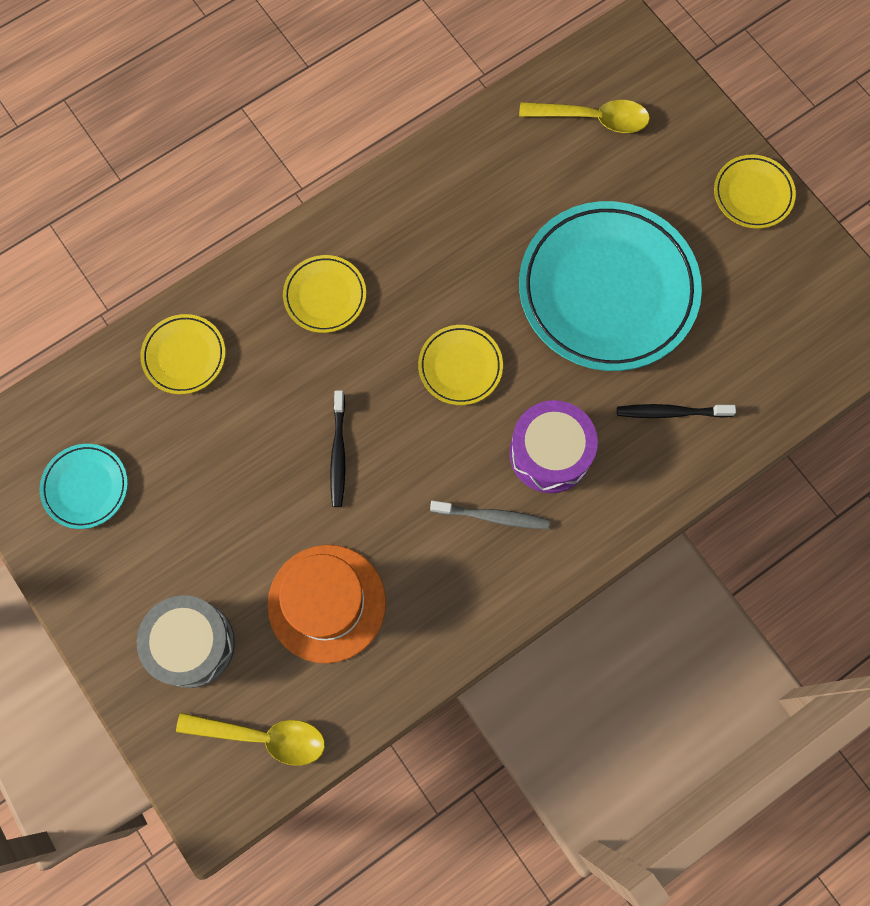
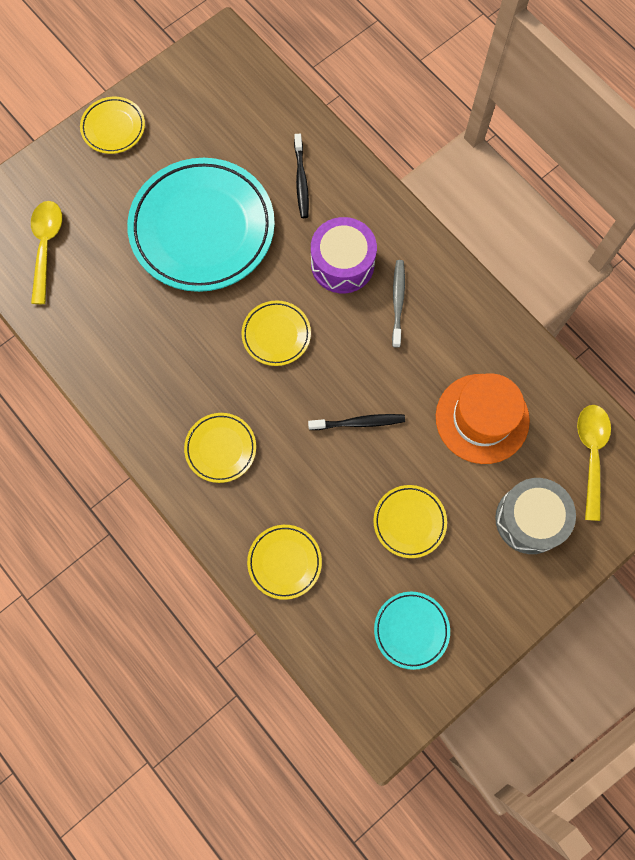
camera: 95 degrees left, 0 degrees up
(210, 499) = (409, 522): none -> yellow plate

